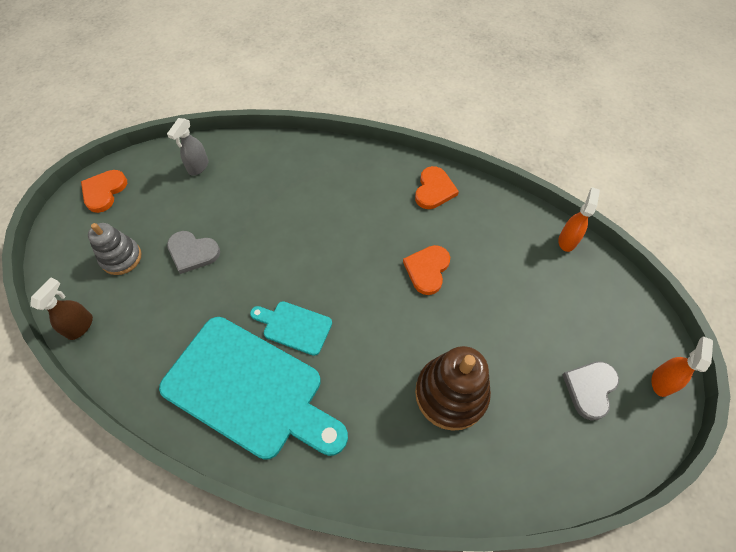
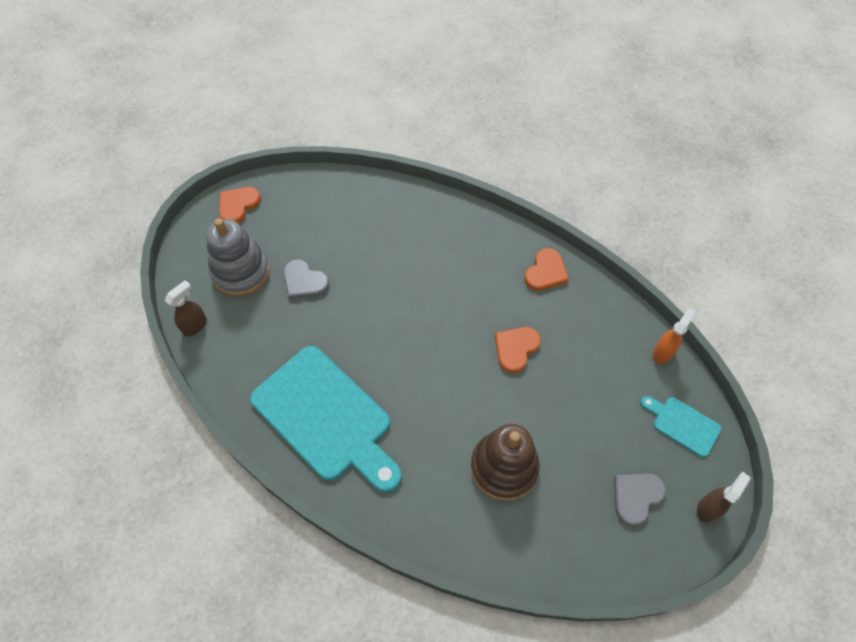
camera: 15 degrees right, 0 degrees up
(121, 258) = (241, 272): grey stacking toy -> grey stacking toy, size x1.57
(198, 167) = (327, 200): grey spray bottle -> none
(294, 326) = (379, 372): turquoise cutting board -> turquoise cutting board (682, 424)
(661, 381) = (708, 508): orange spray bottle -> brown spray bottle

